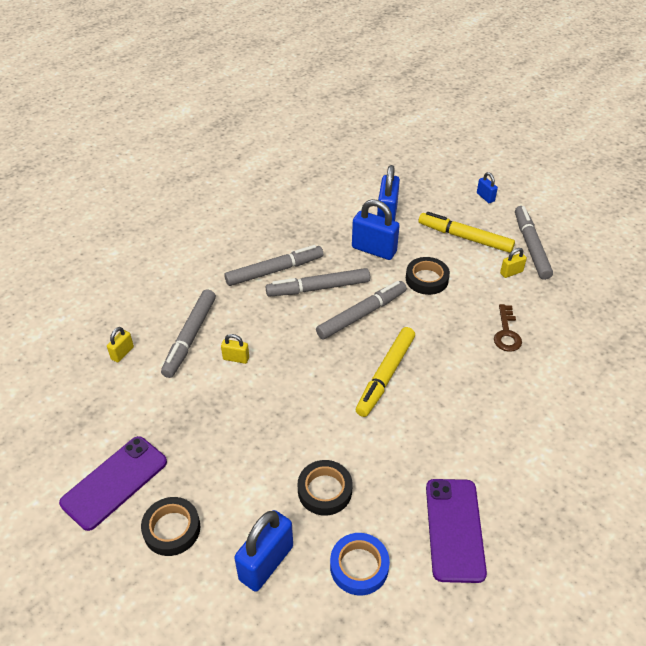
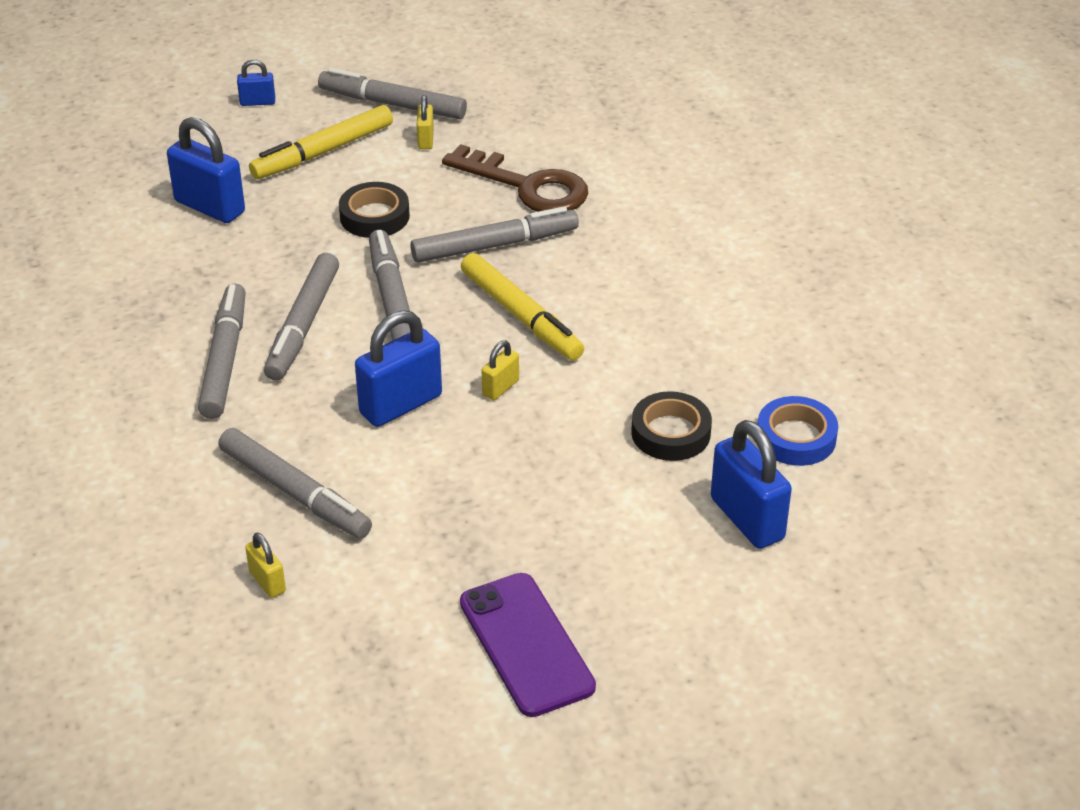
camera: 65 degrees left, 5 degrees down
(172, 529) = (644, 599): black tape -> none
(236, 358) = (379, 453): yellow padlock -> yellow padlock (500, 388)
(374, 250) = (270, 244): blue padlock -> blue padlock (400, 404)
(440, 339) = (494, 245): none -> grey marker
(454, 529) = (789, 342): purple phone -> none
(506, 333) = (527, 186): brown key -> brown key, size x1.69

